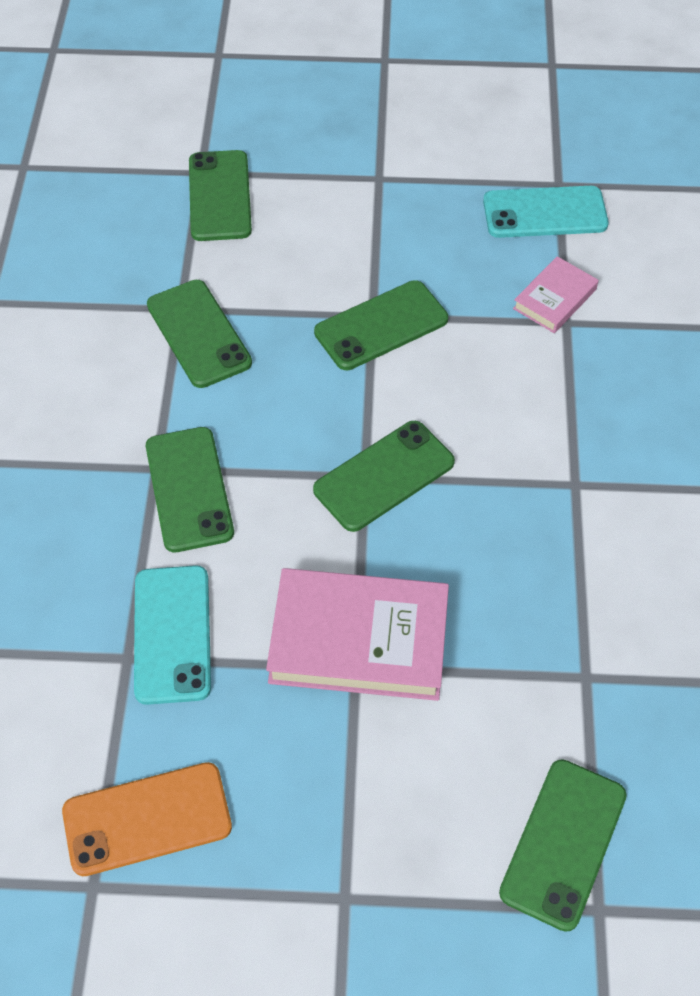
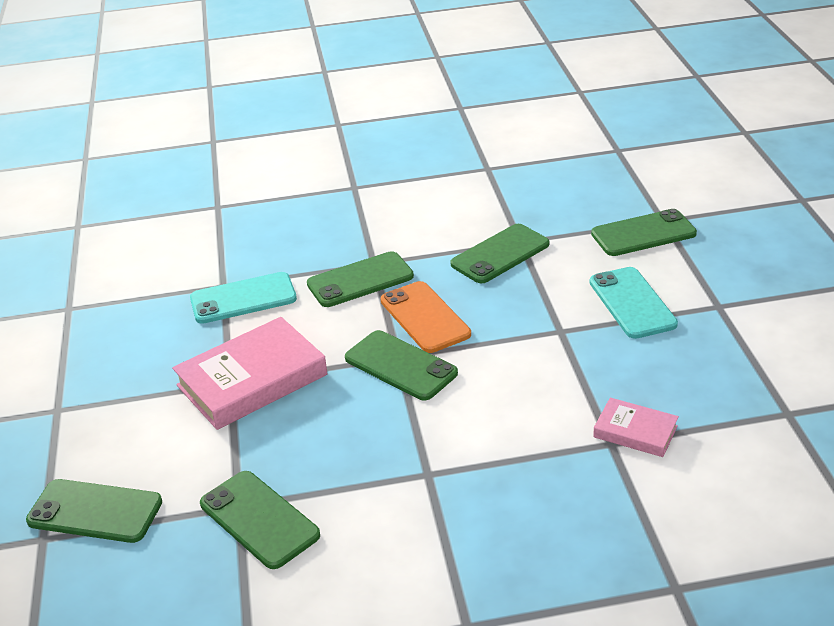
camera: 80 degrees right, 20 degrees down
(147, 819) = (111, 318): orange phone -> orange phone (425, 317)
(359, 640) = (252, 380): pink book -> pink book turned 60 degrees clockwise
(381, 326) = (551, 337): green phone -> green phone (259, 519)
(545, 213) = (742, 410): turquoise phone -> turquoise phone (632, 303)

